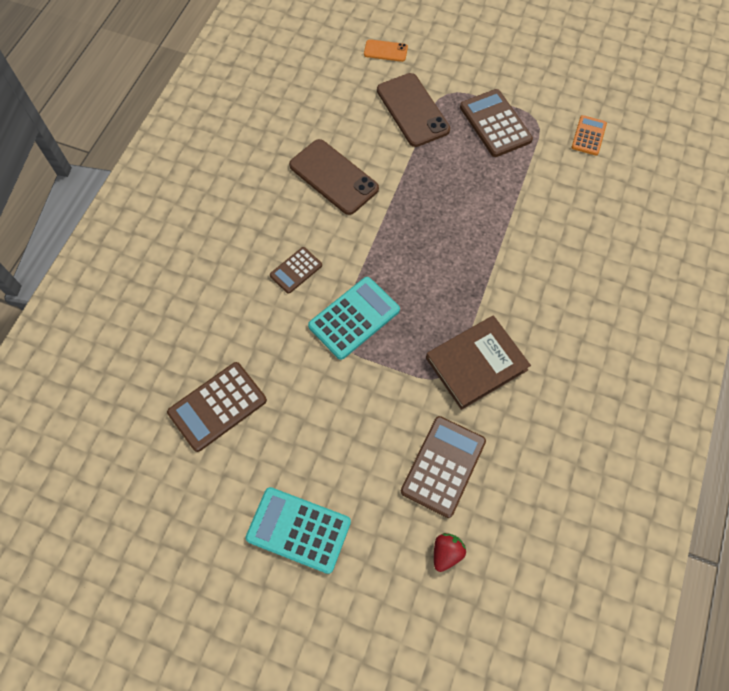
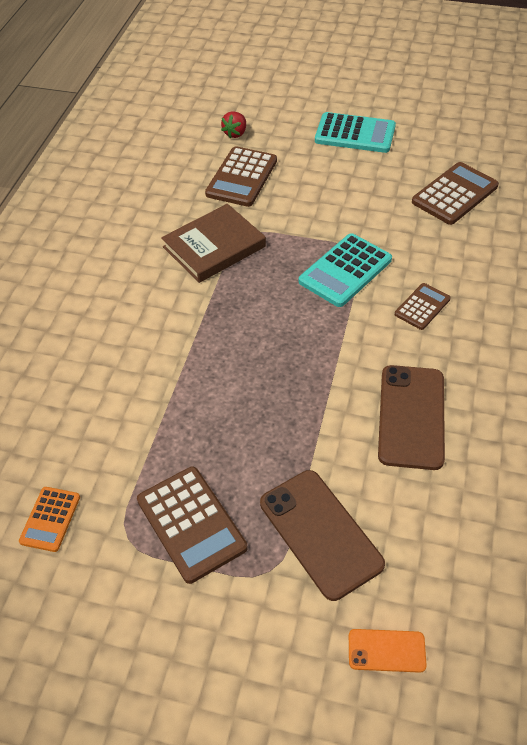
camera: 175 degrees right, 15 degrees down
(333, 177) = (411, 416): brown phone -> brown phone turned 60 degrees clockwise

